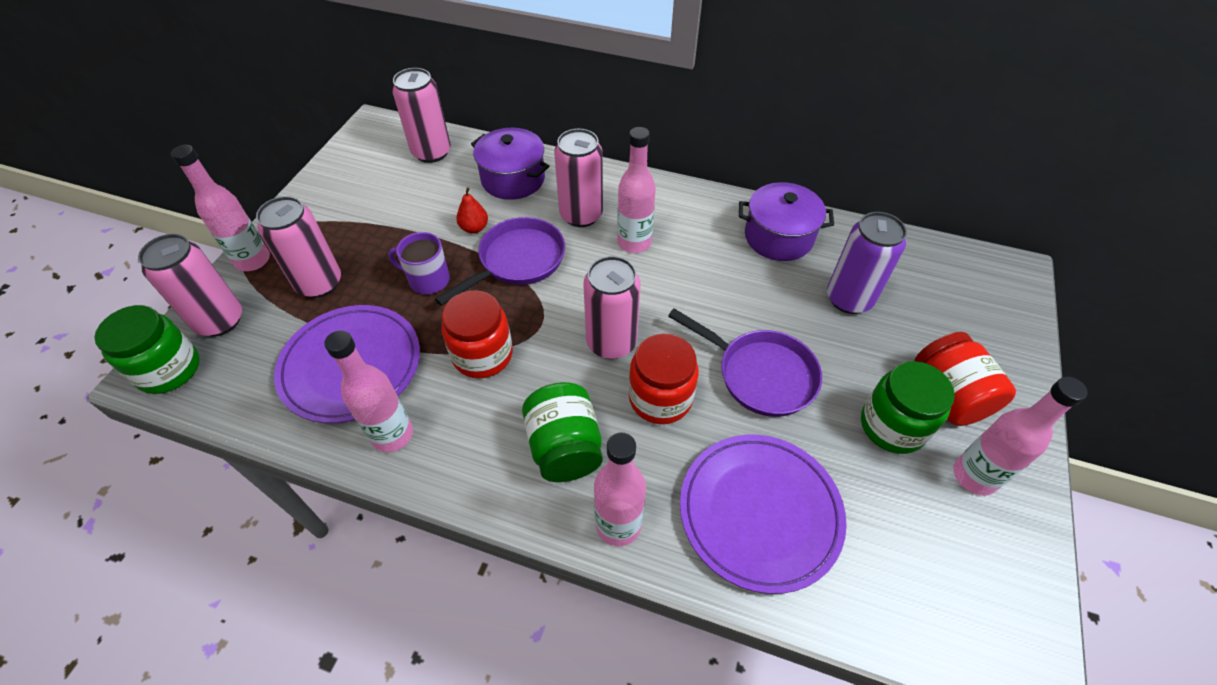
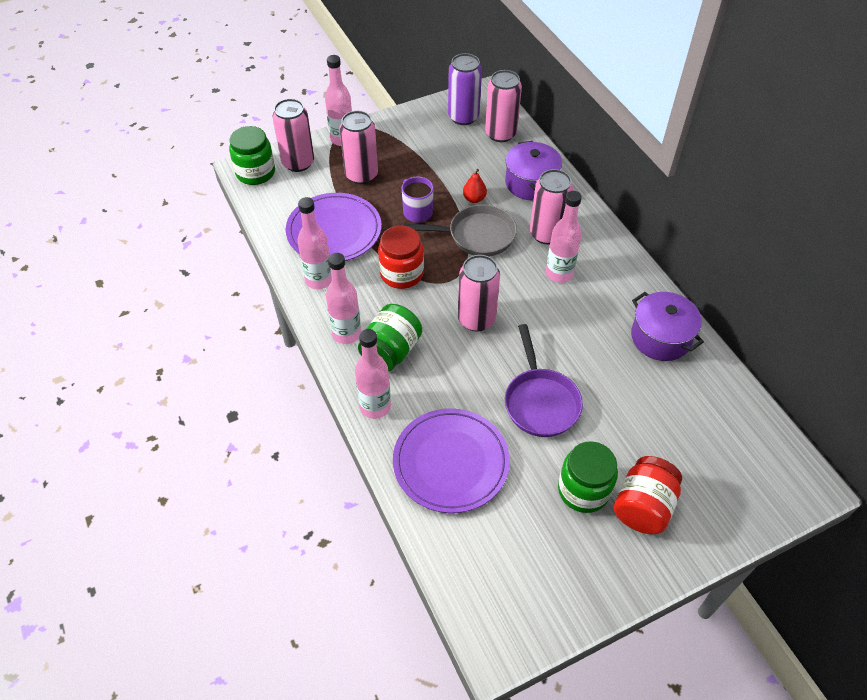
camera: 45 degrees right, 0 degrees up
(517, 261) = (477, 235): purple pan -> grey pan
(660, 398) = (468, 368): red jar -> none
(849, 299) = (656, 407): purple can -> purple can (463, 117)
(974, 476) = (597, 554): pink bottle -> pink bottle (346, 334)

